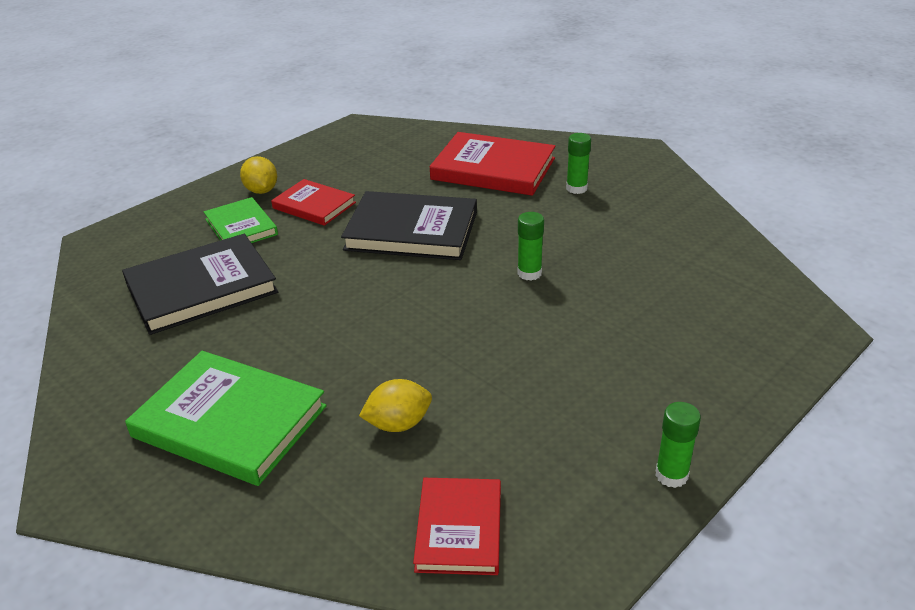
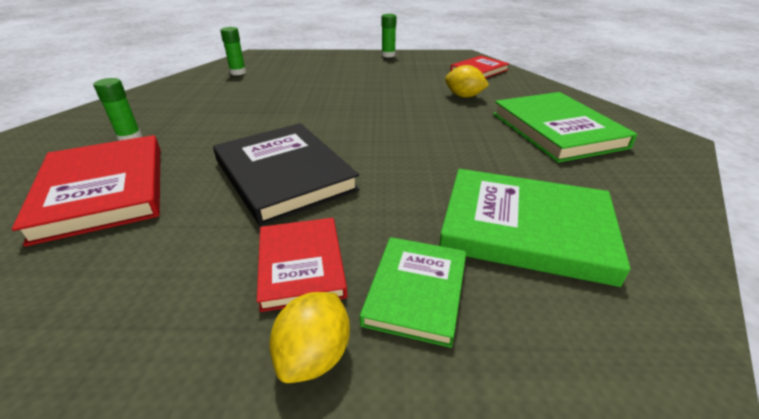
camera: 135 degrees left, 0 degrees up
(201, 288) = (525, 228): black book -> green book
(529, 273) = (288, 113): green glue stick -> green glue stick (238, 72)

